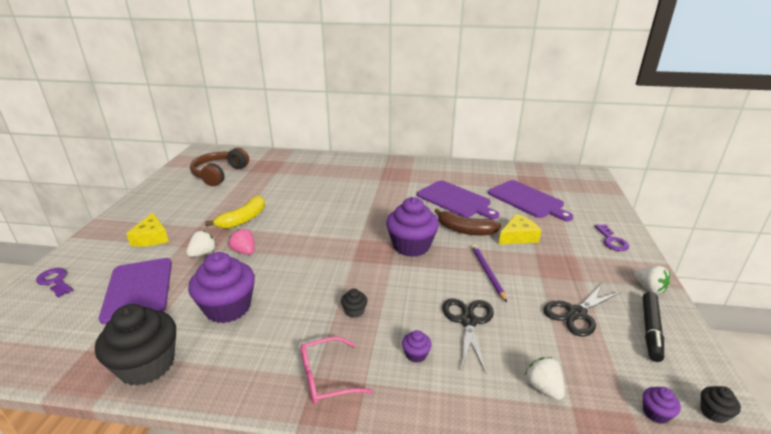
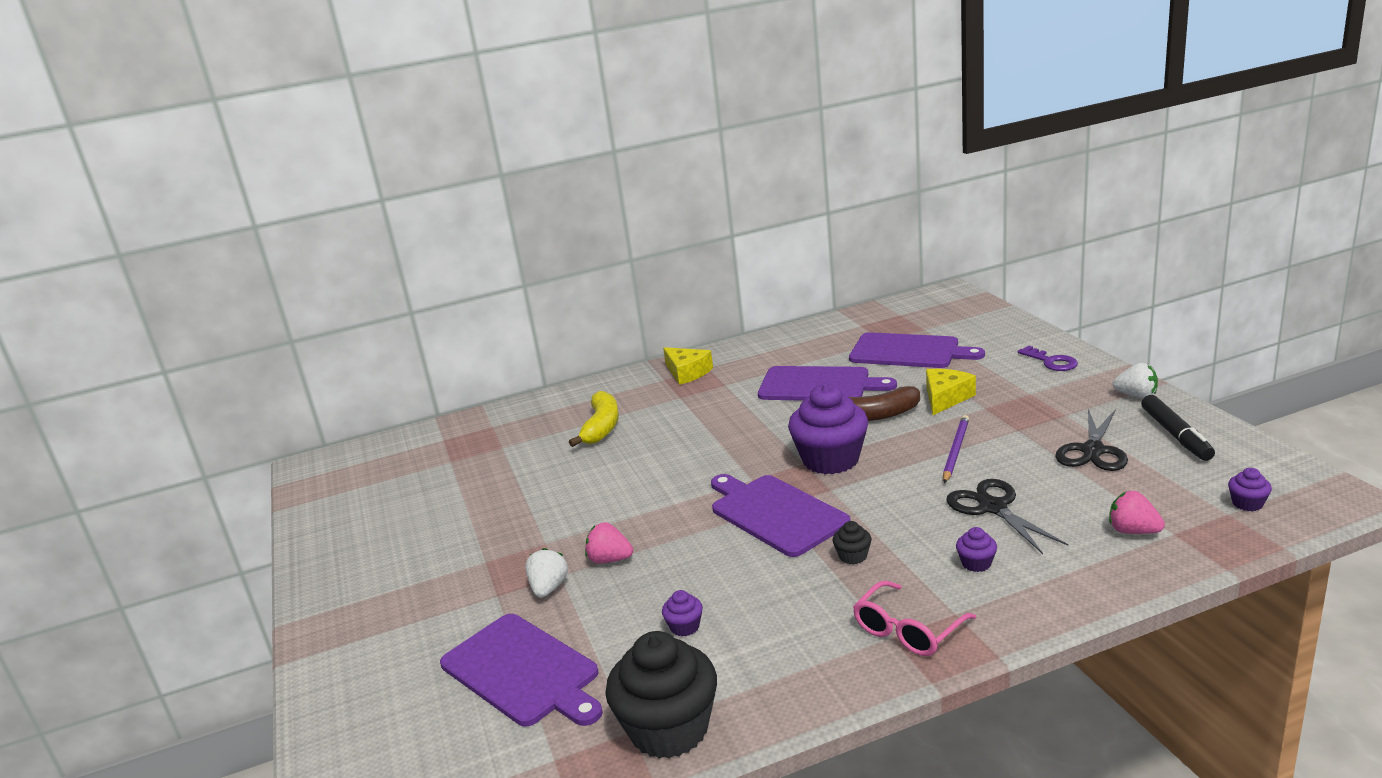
camera: 25 degrees left, 5 degrees down
(55, 281) = (359, 722): purple key -> none
(151, 238) = (430, 606): yellow cheese -> yellow cheese (687, 372)
(219, 174) = (405, 484): brown headphones -> none
(228, 308) = (685, 627): purple cupcake -> purple cupcake, size x0.42
(243, 219) = (545, 524): yellow banana -> yellow banana (601, 427)
(347, 264) = (775, 513): none -> purple cutting board
(487, 272) = (955, 450): purple pencil -> purple pencil turned 60 degrees clockwise
(543, 388) = (1133, 531): white strawberry -> pink strawberry
(713, 412) = (1291, 480): black cupcake -> none

